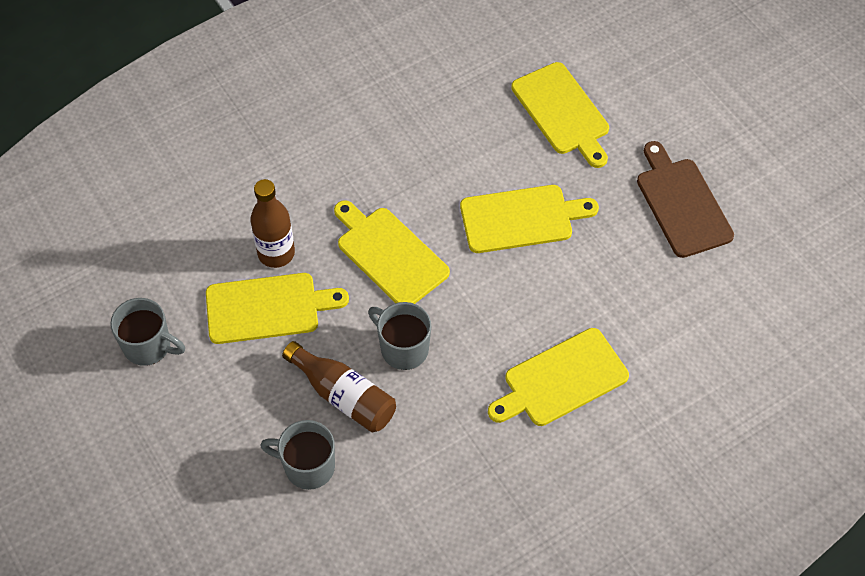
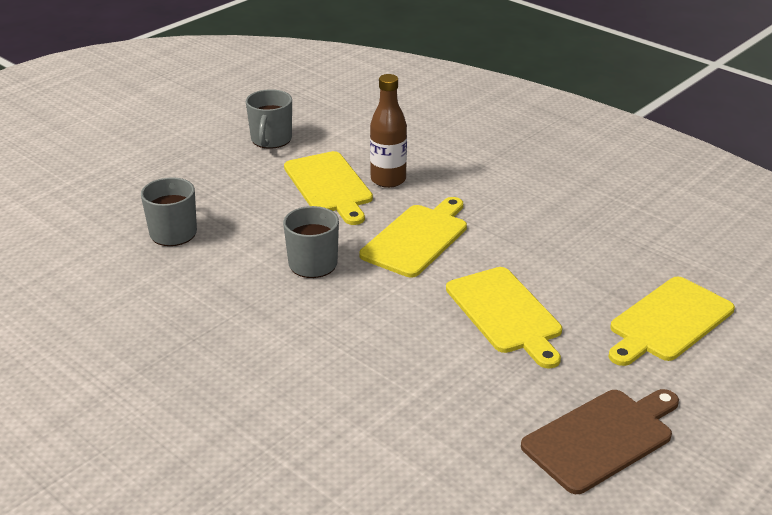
camera: 75 degrees right, 25 degrees down
(344, 396) = (251, 239): brown bottle -> none
(561, 379) = (312, 372): yellow cutting board -> none

